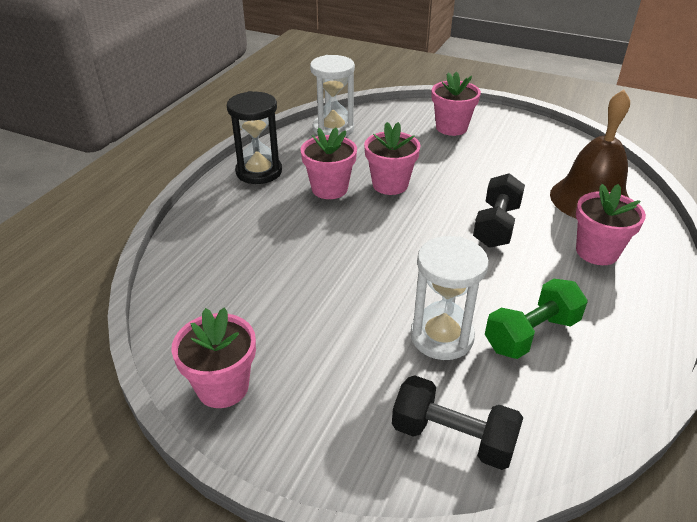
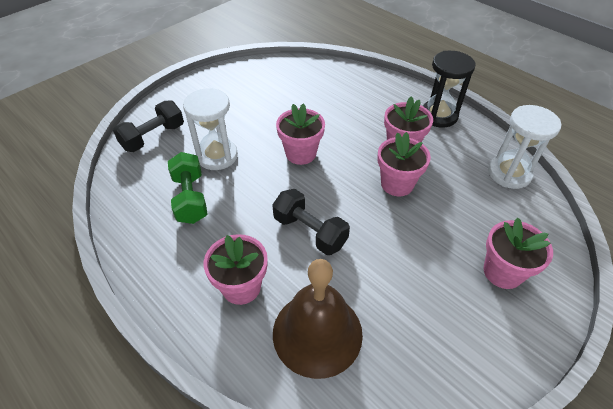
camera: 110 degrees right, 10 degrees up
(222, 387) = (239, 74): pink flower pot -> pink flower pot (301, 153)

